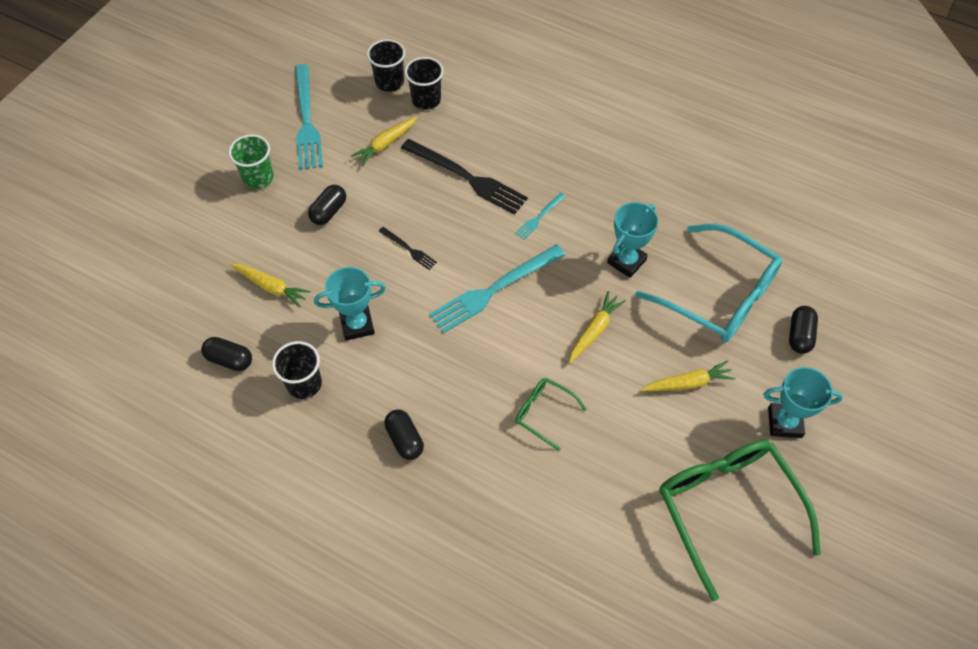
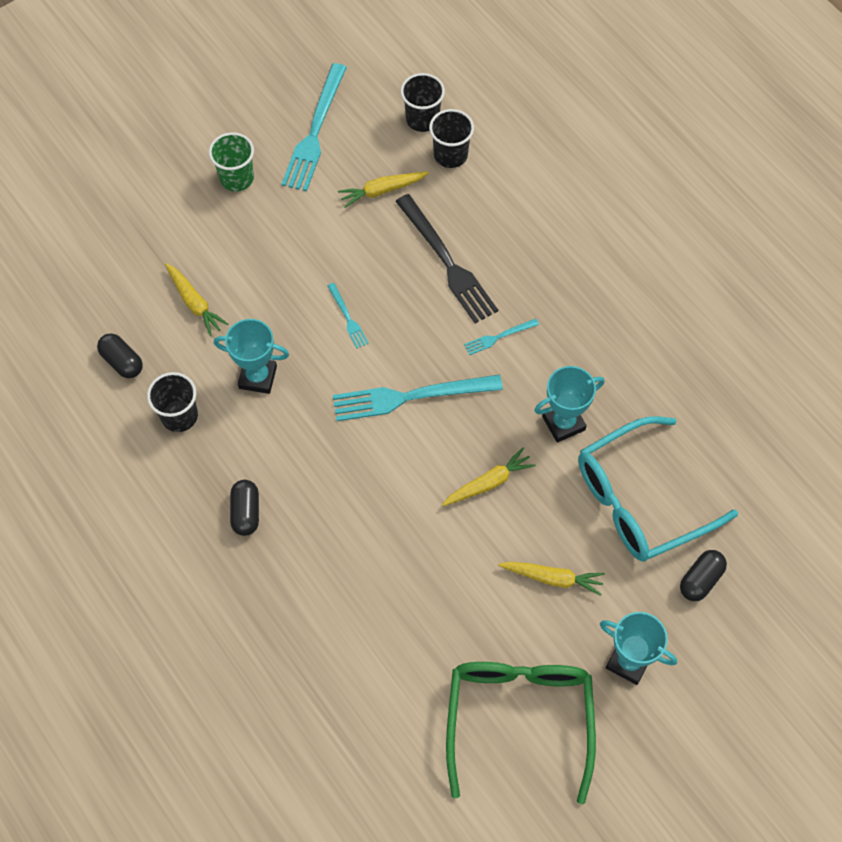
camera: 25 degrees right, 5 degrees up
(329, 211) = (288, 244): black capsule -> none
(409, 249) = (347, 318): black fork -> turquoise fork
(543, 413) = (391, 545): green glasses -> none
(718, 294) = (640, 500): turquoise glasses -> turquoise glasses turned 90 degrees clockwise

